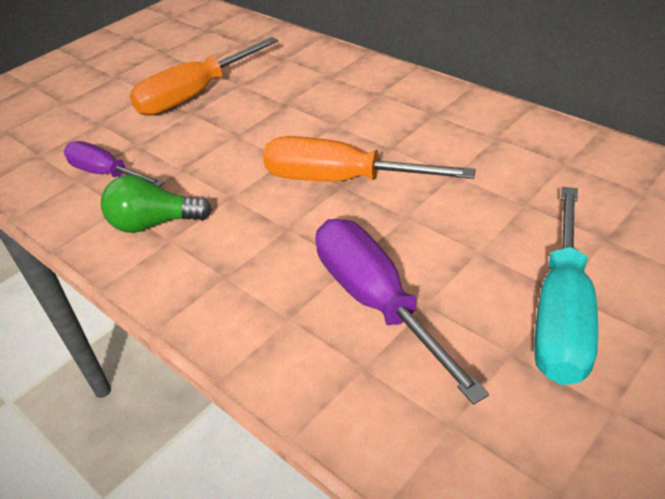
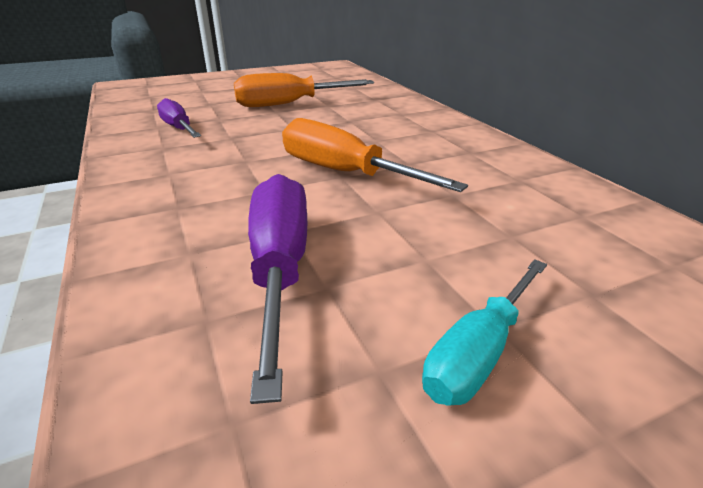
camera: 20 degrees right, 10 degrees down
(154, 223) = (171, 161): green light bulb -> none
(562, 312) = (479, 351): turquoise screwdriver -> turquoise screwdriver, size x0.65

